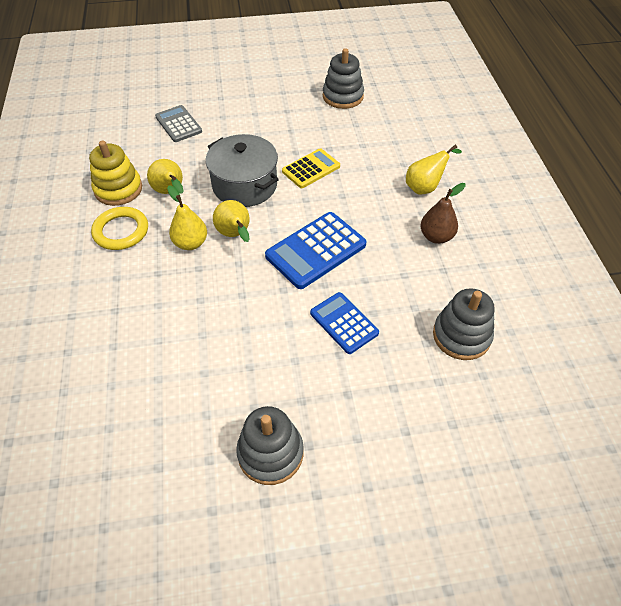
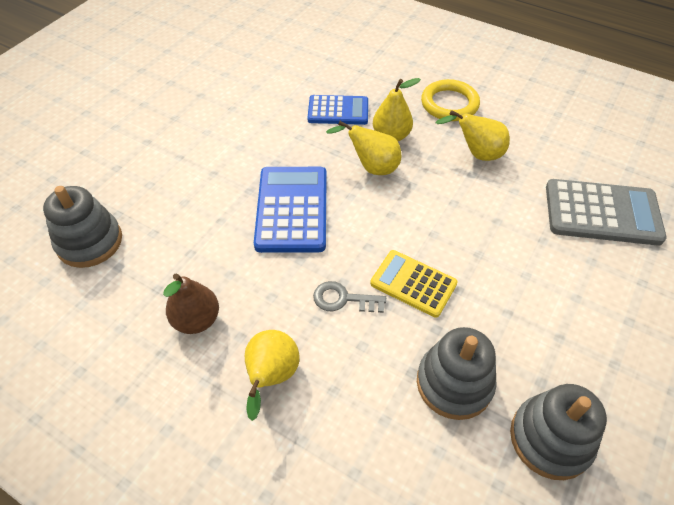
camera: 130 degrees right, 0 degrees up
(118, 189) = (513, 123): yellow stacking toy -> none
(178, 124) = (602, 213): grey calculator -> grey calculator, size x1.55
(244, 185) = (437, 211): grey pot -> none
(270, 453) = (163, 86): grey stacking toy -> grey stacking toy (454, 383)
(311, 169) = (413, 283): yellow calculator -> yellow calculator turned 120 degrees clockwise
(344, 323) = (199, 177): blue calculator -> blue calculator (338, 111)
(352, 189) = (343, 299): none -> grey key

